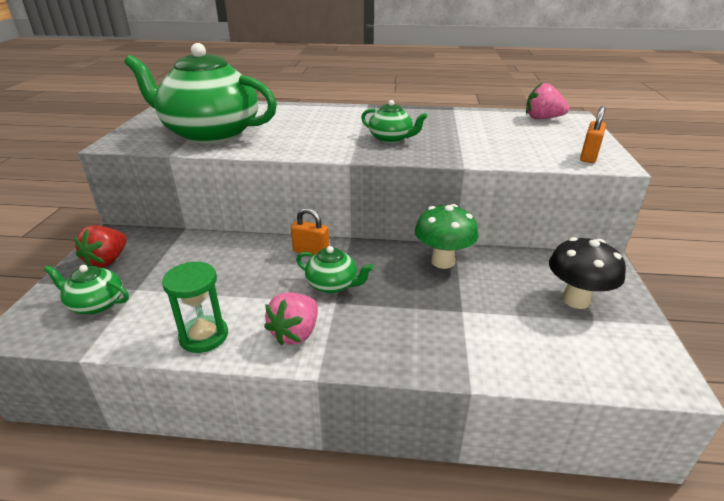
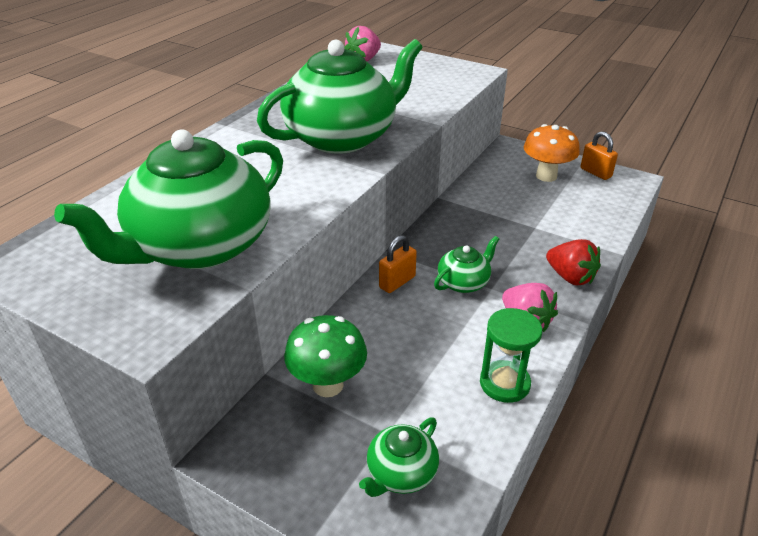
camera: 65 degrees left, 5 degrees up
(107, 261) = (300, 460): red strawberry -> red strawberry (570, 277)
(391, 139) = (342, 137): green teapot -> green teapot, size x2.26
(442, 261) = (463, 213): green mushroom -> green mushroom (328, 385)
(576, 300) = (546, 176): black mushroom -> orange mushroom
(588, 156) = (460, 74): orange padlock -> orange padlock (595, 173)

